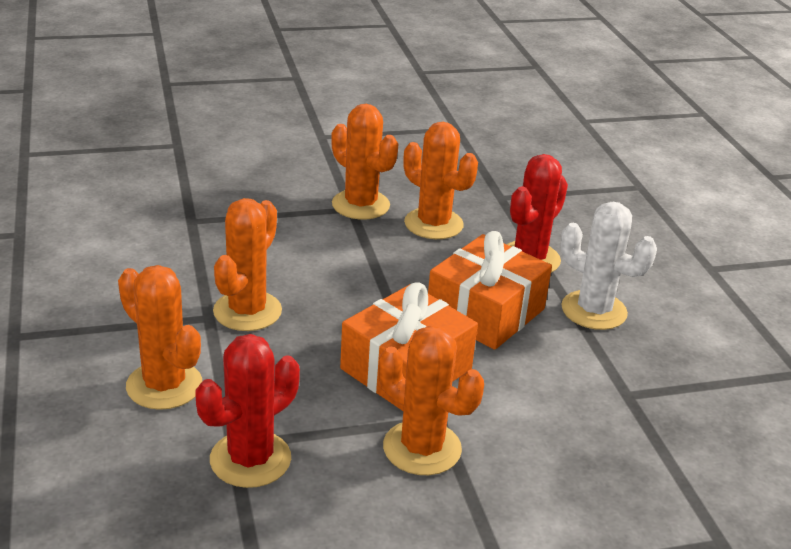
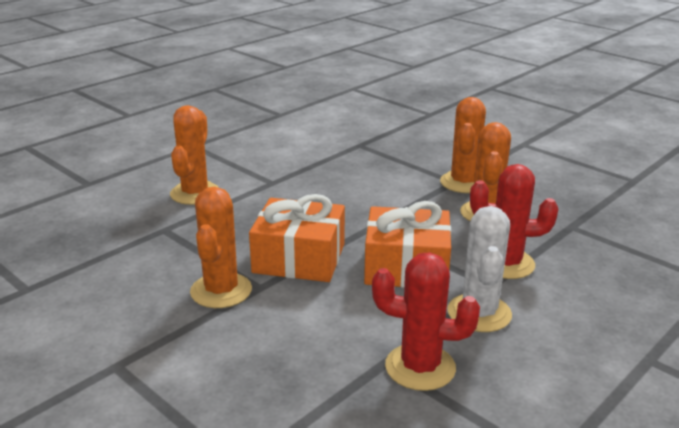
camera: 60 degrees right, 5 degrees down
(247, 311) = (292, 190): orange cactus -> none
(250, 459) = (155, 239): red cactus -> red cactus (420, 367)

